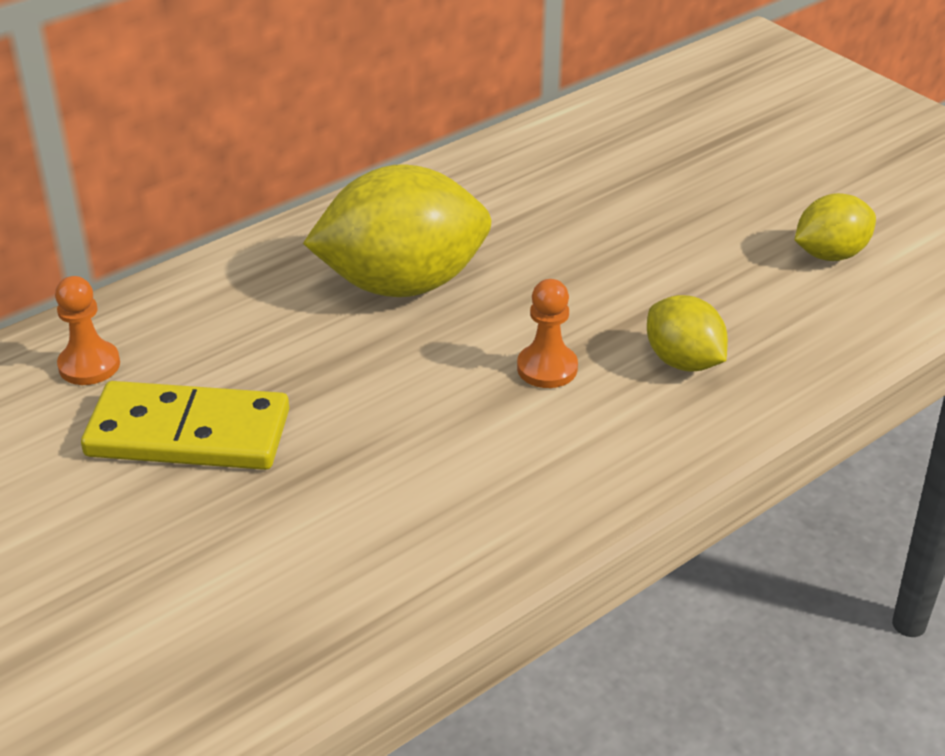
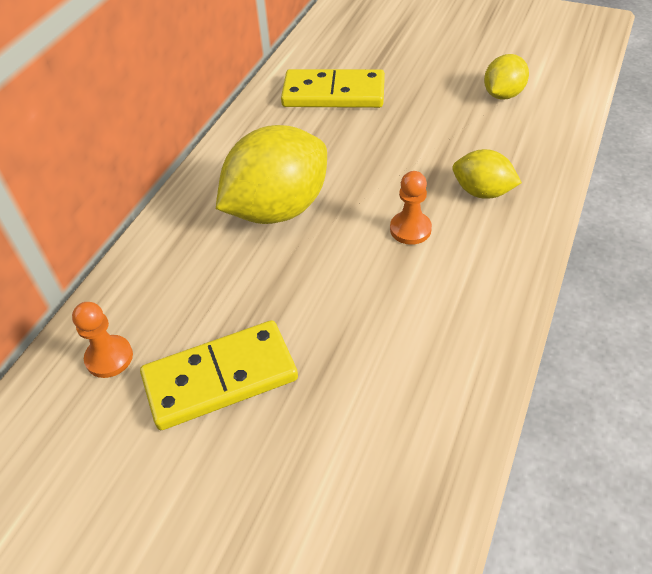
camera: 25 degrees left, 10 degrees up
(592, 174) = (333, 93): none -> yellow domino

